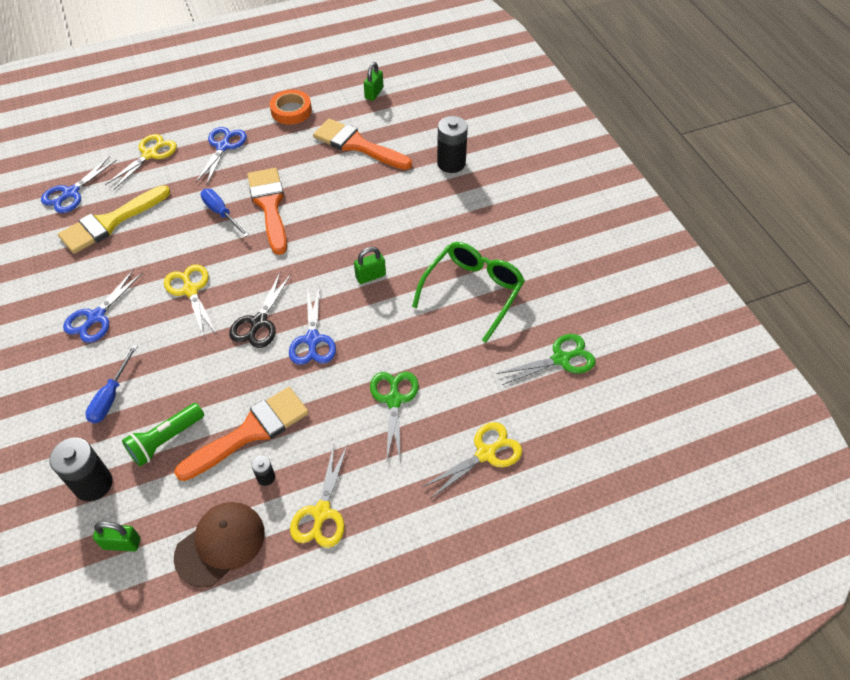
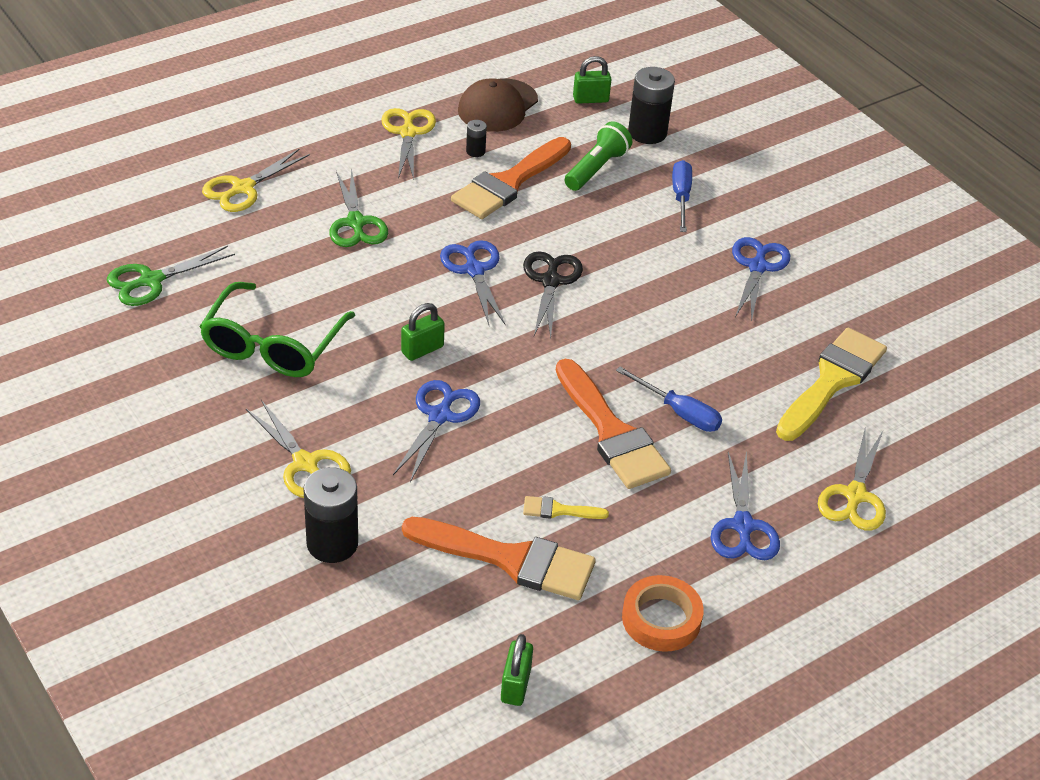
camera: 165 degrees right, 10 degrees down
(71, 193) = (925, 416): blue scissors -> blue scissors (440, 416)
(191, 290) = (659, 307): yellow scissors -> yellow scissors (305, 464)
(321, 166) = (559, 510): none -> yellow brush

